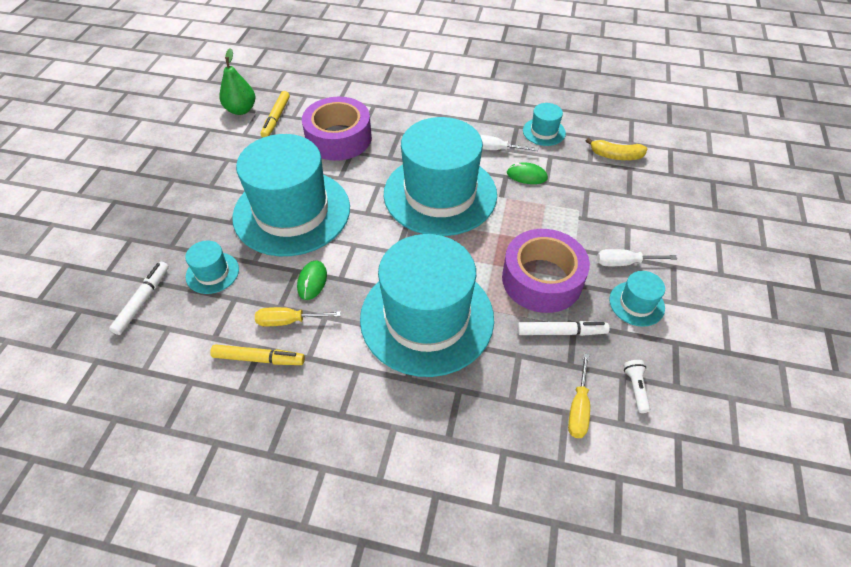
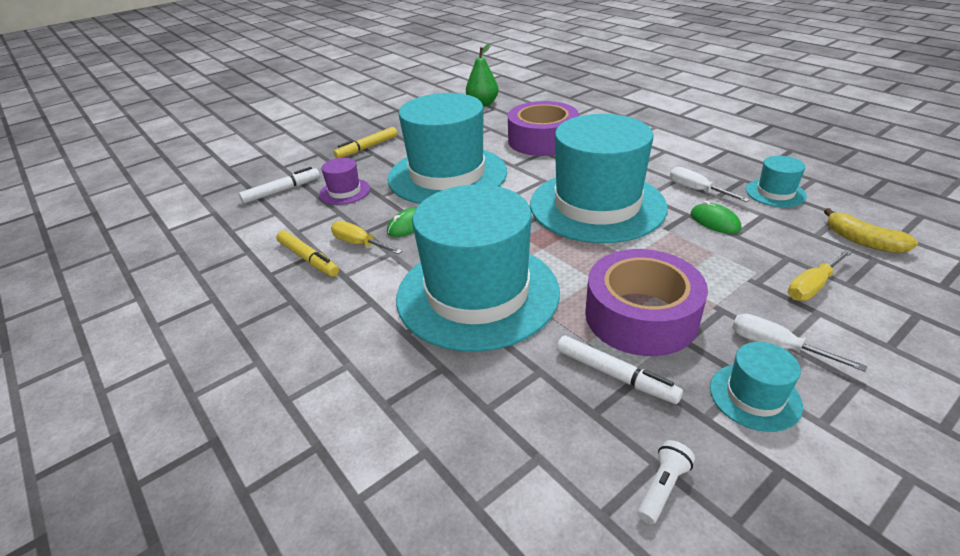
camera: 40 degrees right, 15 degrees down
(212, 273) = (344, 192): turquoise hat -> purple hat
(276, 118) = (504, 115): yellow marker -> yellow marker (367, 147)
(578, 408) = (559, 462): yellow screwdriver -> yellow screwdriver (812, 286)

